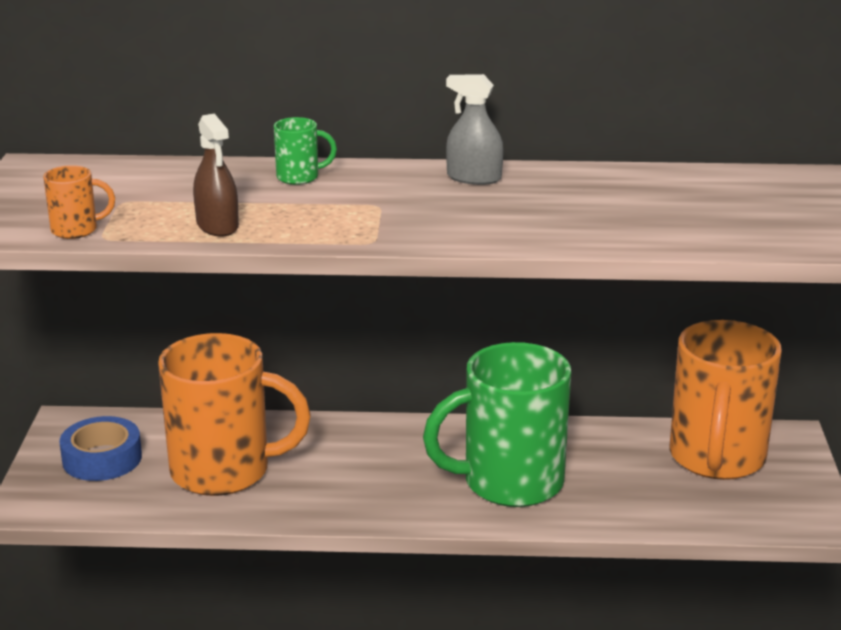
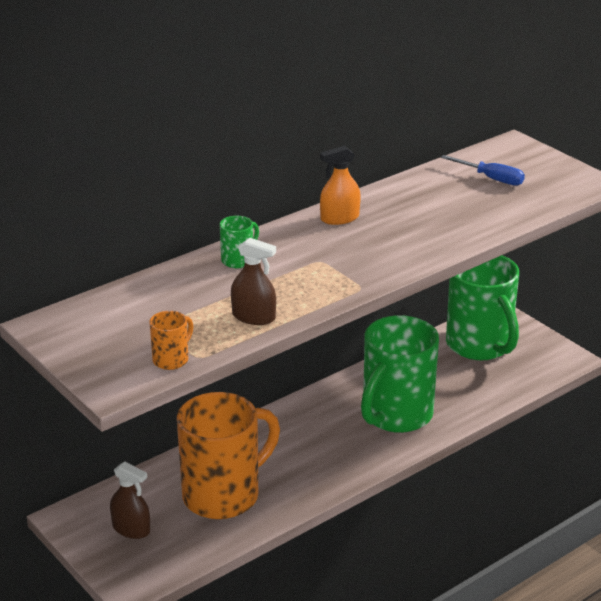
camera: 40 degrees left, 5 degrees up
(102, 458) = (131, 529): blue tape -> brown spray bottle
(474, 178) = (339, 218): grey spray bottle -> orange spray bottle
(716, 458) = (480, 345): orange mug -> green mug
(727, 199) = (491, 178): none -> blue screwdriver

